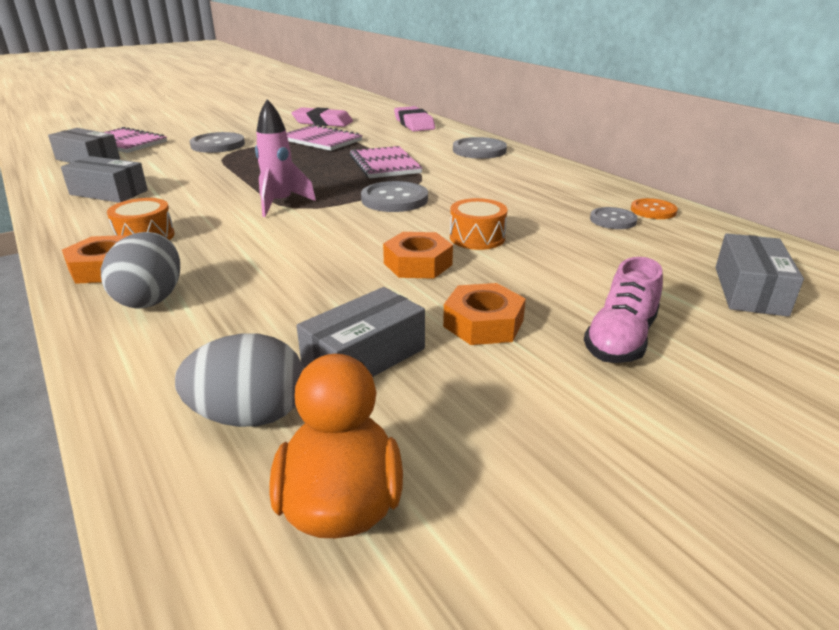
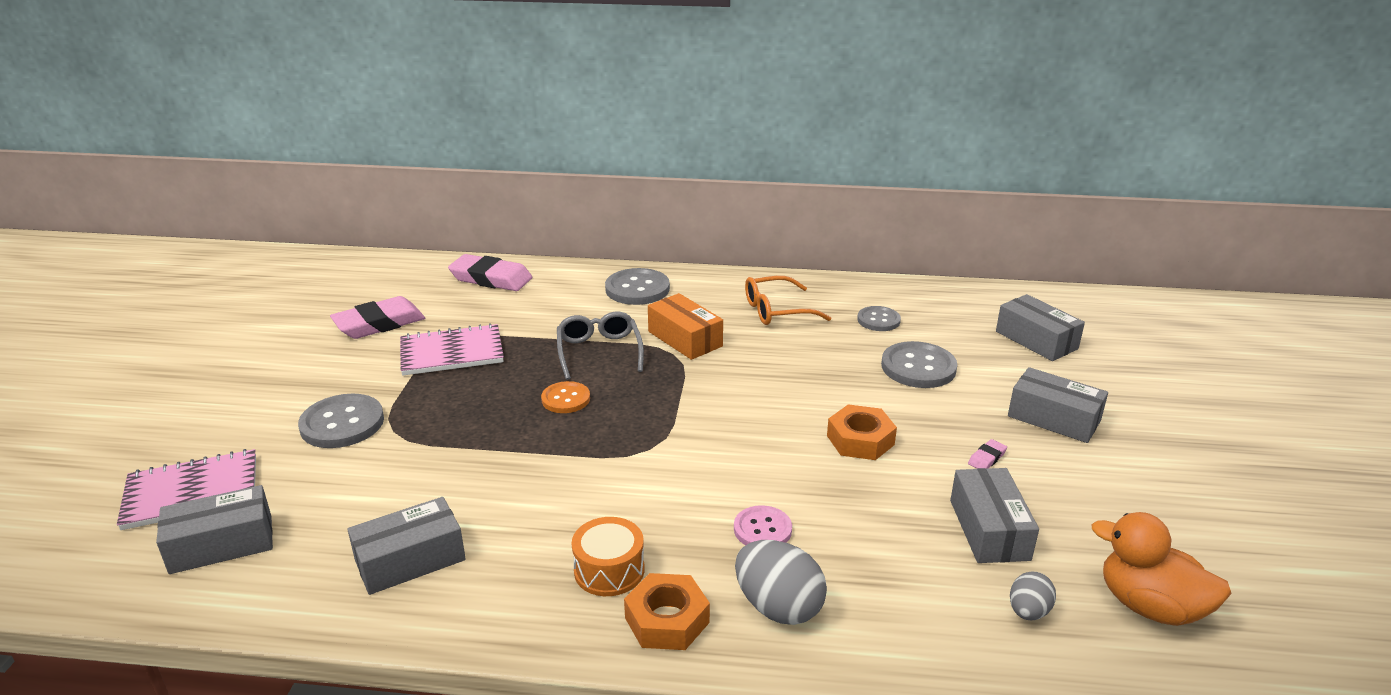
camera: 50 degrees left, 0 degrees up
(244, 266) = (762, 529): none -> pink button
(250, 416) = (1028, 612): grey egg -> grey egg, size x0.58
(280, 204) = (626, 454): pink rocket -> none
(385, 164) = (599, 352): pink notebook -> grey glasses
(394, 199) = (704, 389): grey button -> grey button (918, 367)
(446, 177) = (685, 339): none -> orange box
(477, 238) = (841, 391): orange drum -> none
(483, 323) = (987, 458): orange nut -> pink eraser
(544, 188) = (777, 310): none -> orange glasses
(620, 339) = (1054, 418): pink shoe -> grey box
(653, 210) = (881, 296): orange button -> orange button (566, 399)

